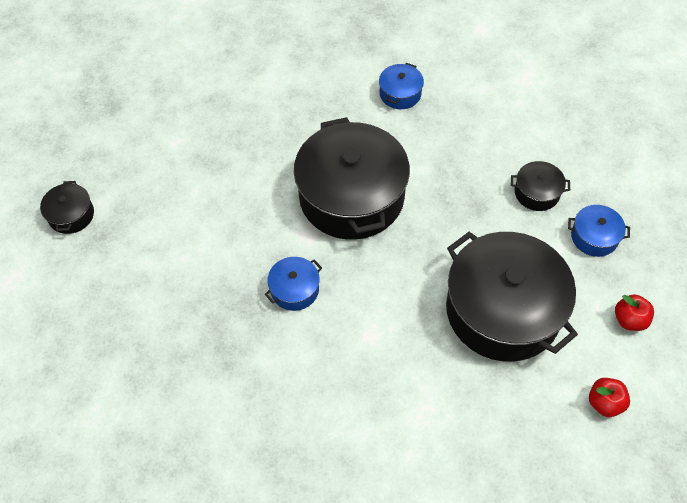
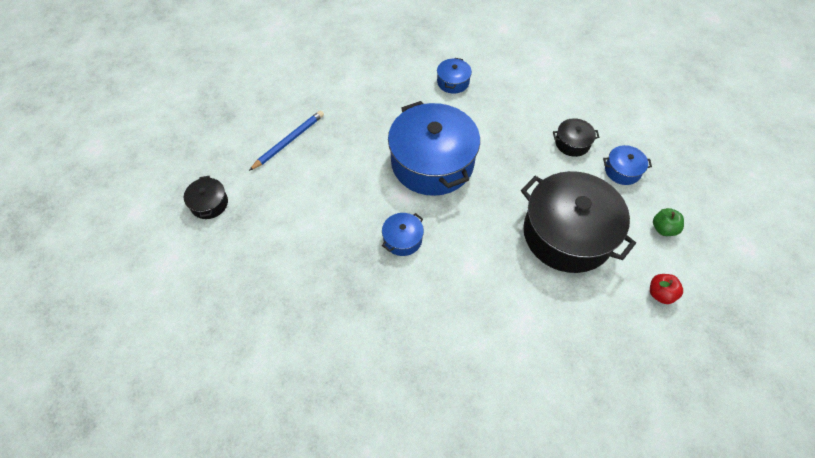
camera: 10 degrees left, 0 degrees up
(180, 148) = (288, 141): none -> blue pencil
(351, 196) = (432, 162): black pot -> blue pot
(629, 320) = (663, 229): red apple -> green apple

